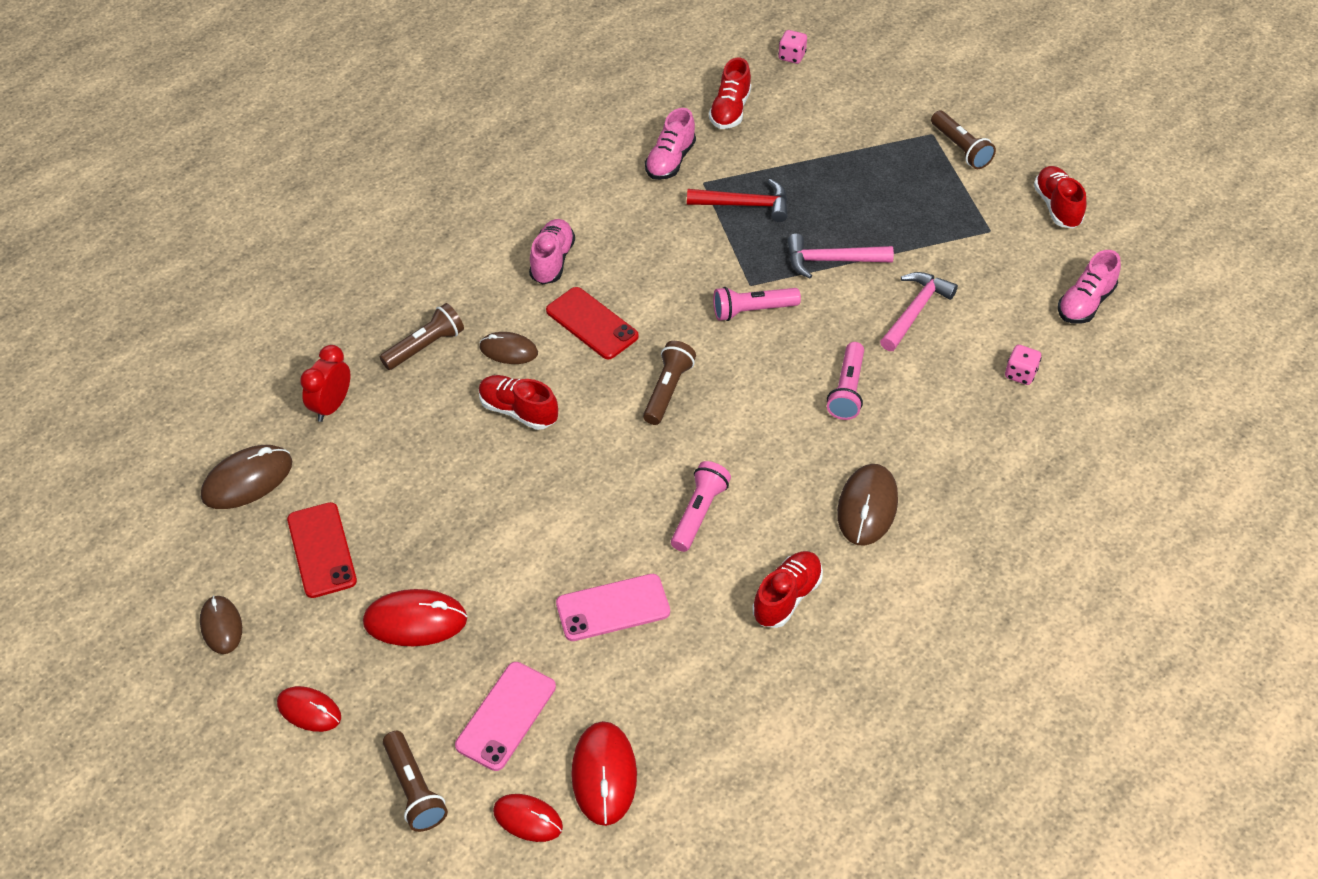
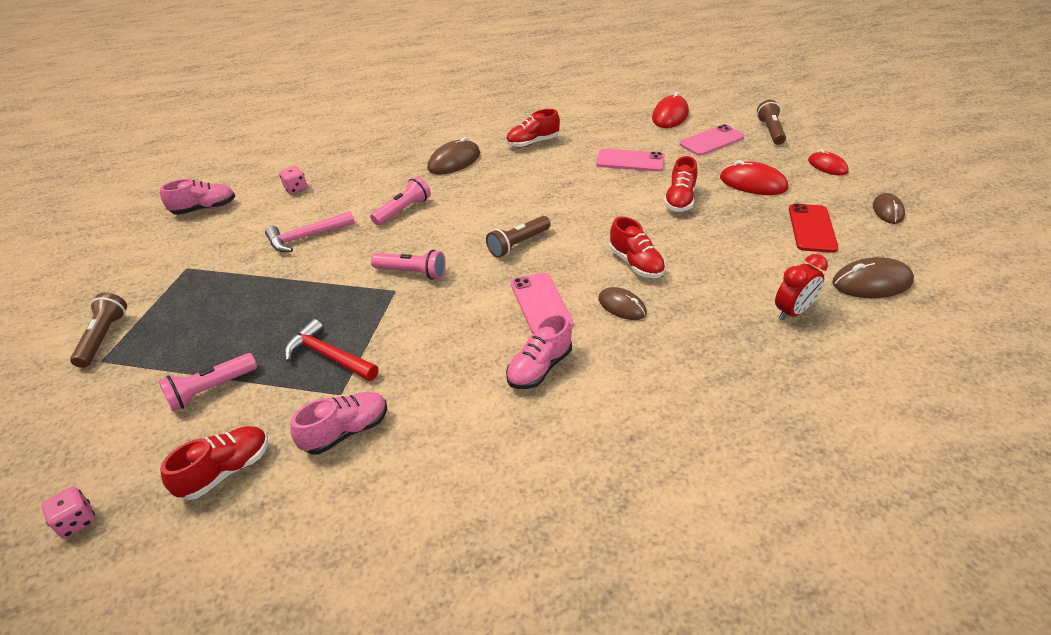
camera: 150 degrees left, 10 degrees down
(425, 346) = (694, 332): brown flashlight -> none
(528, 819) = (714, 113): red mouse -> none
(592, 323) = (540, 304): red phone -> pink phone
(699, 513) = (551, 182): pink flashlight -> pink flashlight (211, 389)
(831, 260) = (318, 286): pink hammer -> none
(1057, 206) = (120, 267): red shoe -> red shoe (680, 200)

